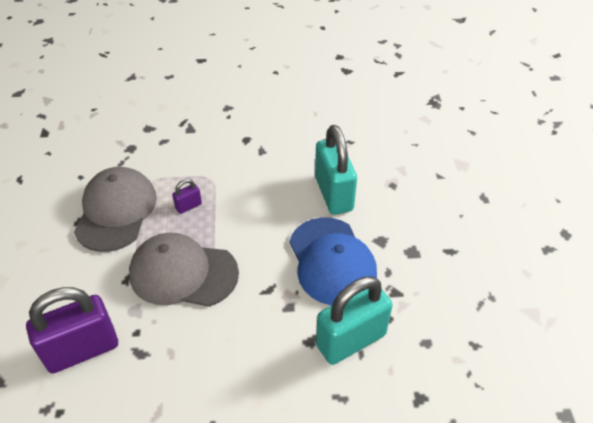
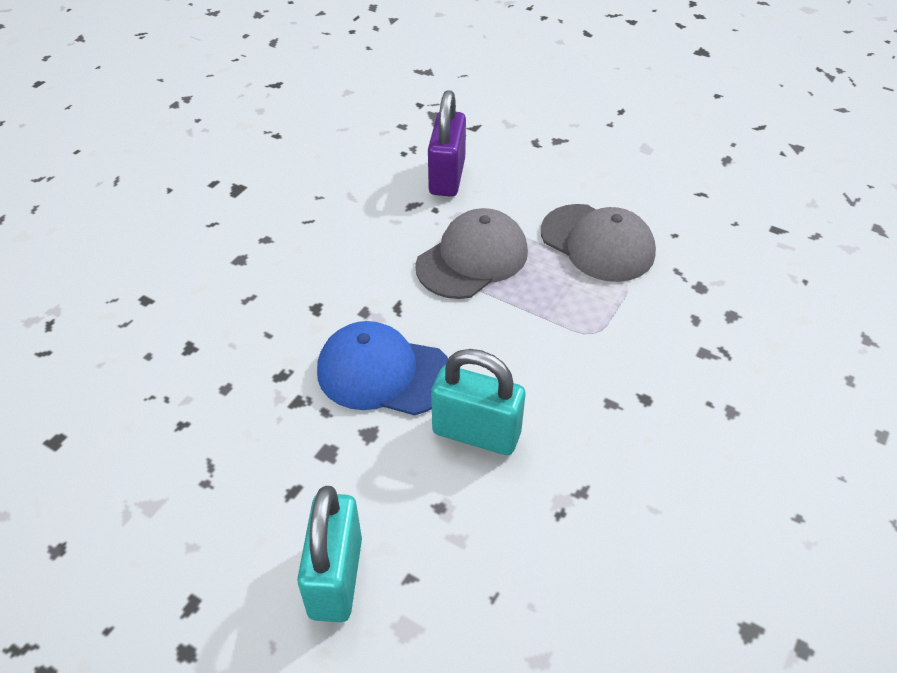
camera: 125 degrees right, 0 degrees up
(188, 206) = (561, 297): purple padlock -> none
(351, 340) = (287, 335): turquoise padlock -> turquoise padlock (336, 577)

